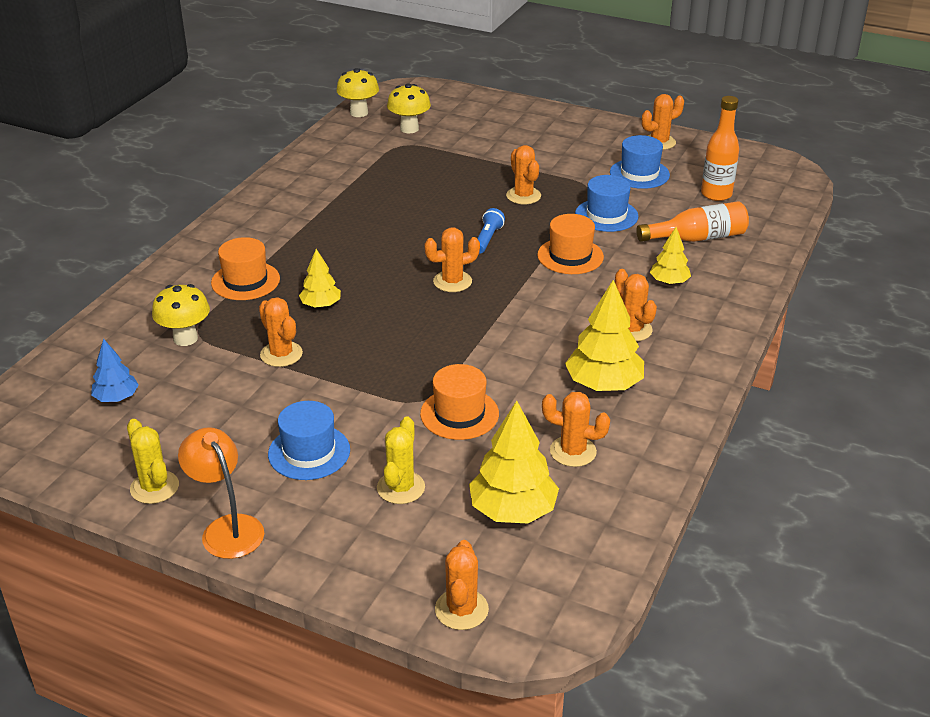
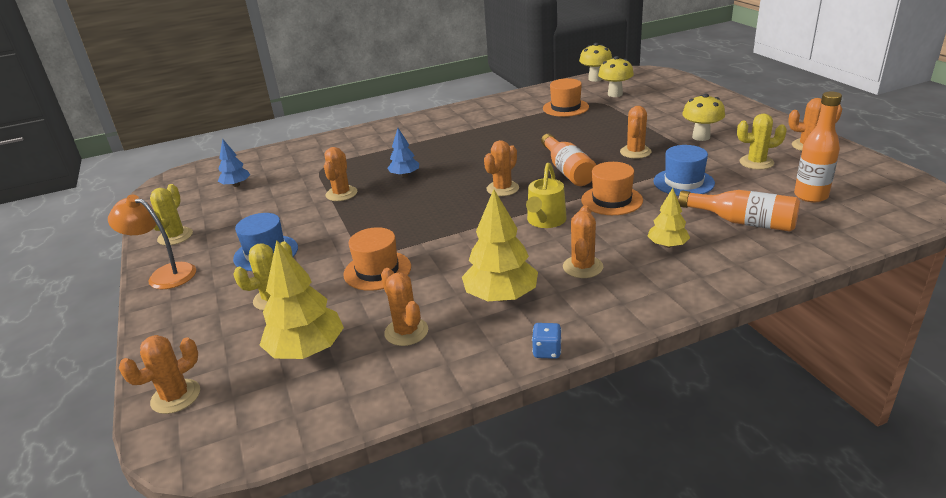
camera: 45 degrees right, 5 degrees down
(185, 338) = (312, 168): yellow mushroom -> yellow mushroom (701, 137)
(227, 528) = (165, 274): orange lamp -> orange lamp turned 75 degrees counterclockwise
(245, 281) = (388, 149): orange hat -> orange hat (565, 108)
(321, 305) = (404, 175): yellow tree -> blue tree
(452, 281) = (502, 189): orange cactus -> orange cactus turned 75 degrees counterclockwise
(487, 239) = (567, 171): blue flashlight -> orange bottle
(541, 299) = (545, 221): none -> yellow watering can
(639, 174) = (756, 162): blue hat -> yellow cactus
(699, 410) = (547, 351): none -> blue dice

